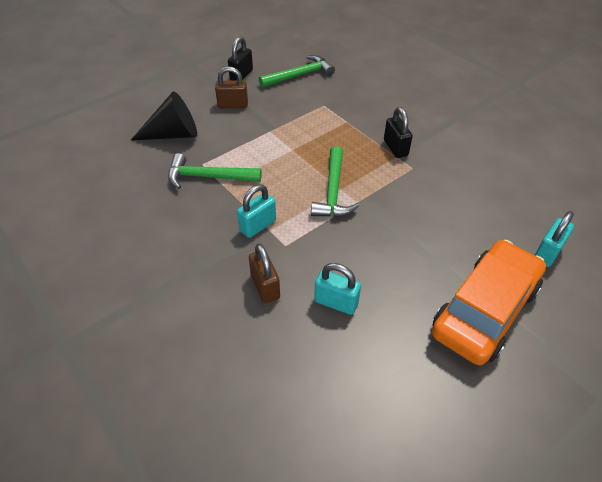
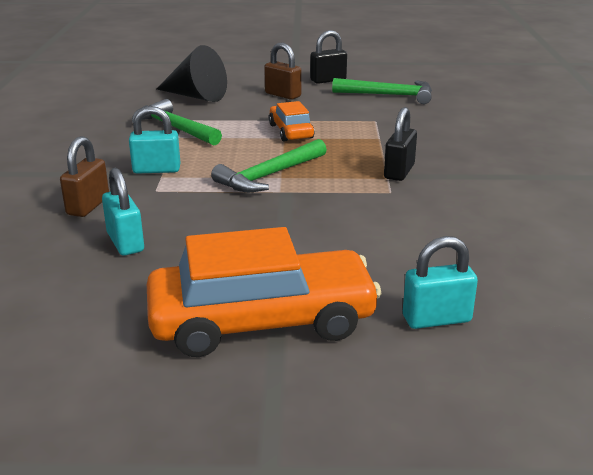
camera: 40 degrees right, 20 degrees down
(289, 141) = (291, 131): none -> orange car

